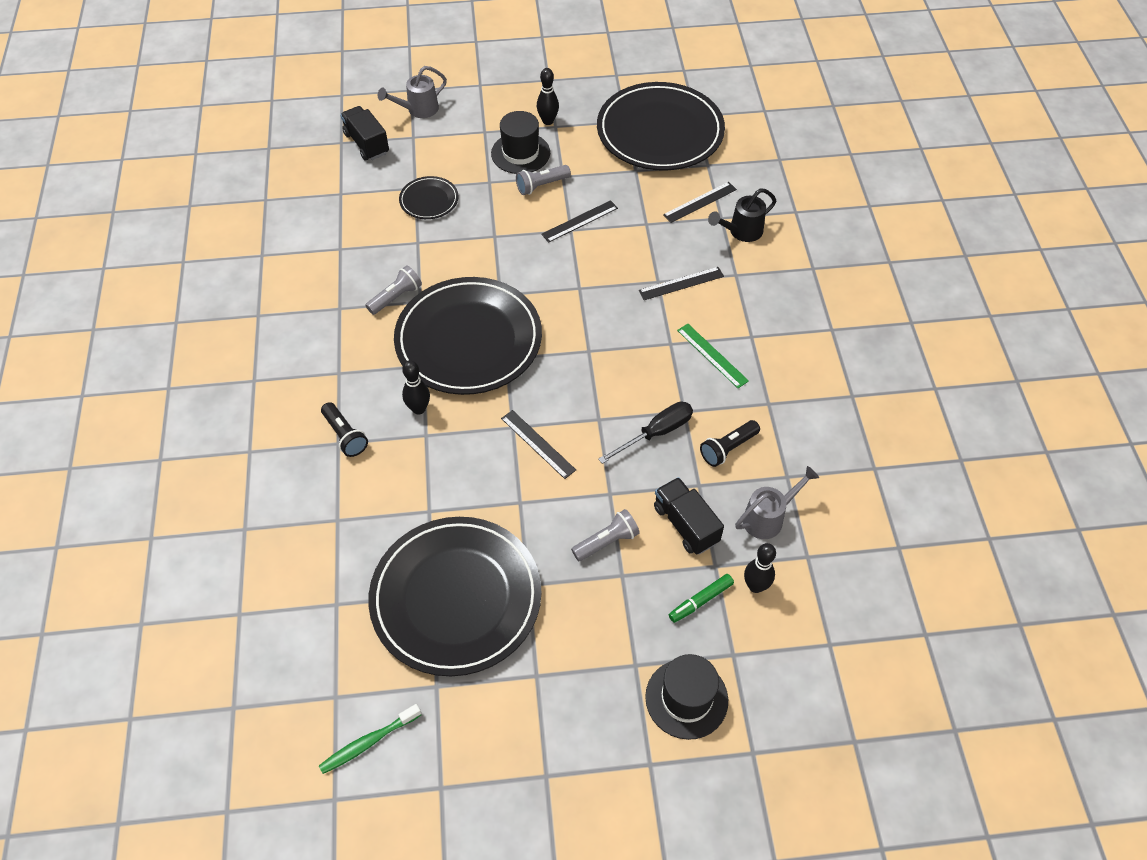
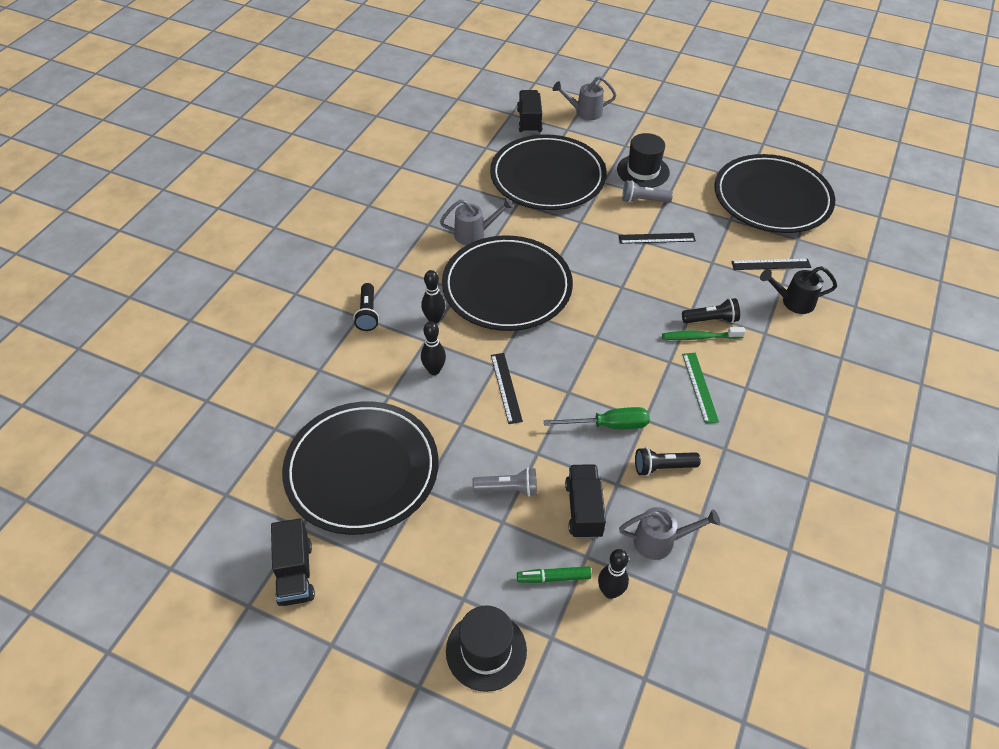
camera: 30 degrees right, 5 degrees down
(368, 742) = (223, 541): green toothbrush -> green toothbrush (699, 337)
(396, 297) = (474, 234): grey flashlight -> grey watering can
(429, 200) = (547, 177): black plate -> black plate, size x2.26
(464, 731) = (295, 573): none -> black truck
(548, 121) = (681, 156): black bowling pin -> black bowling pin (434, 370)
(656, 433) = (608, 425): black screwdriver -> green screwdriver
(681, 283) = (711, 320): black ruler -> black flashlight

